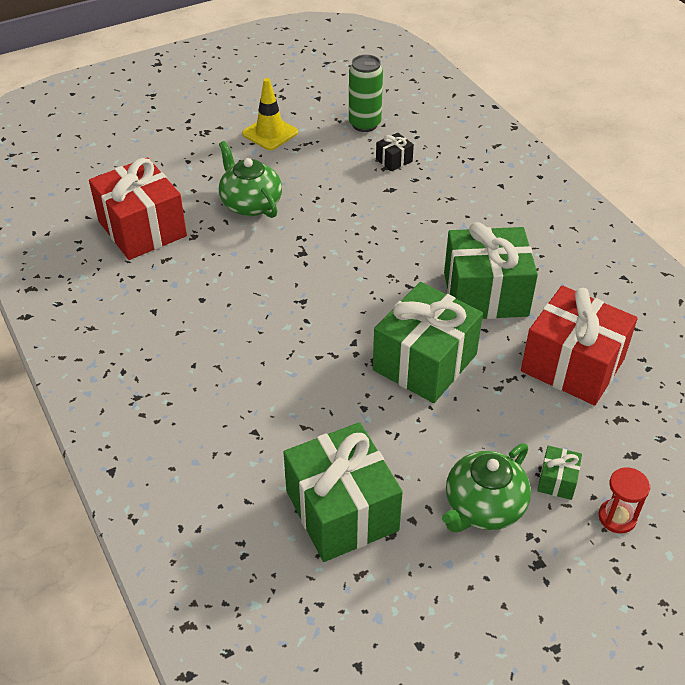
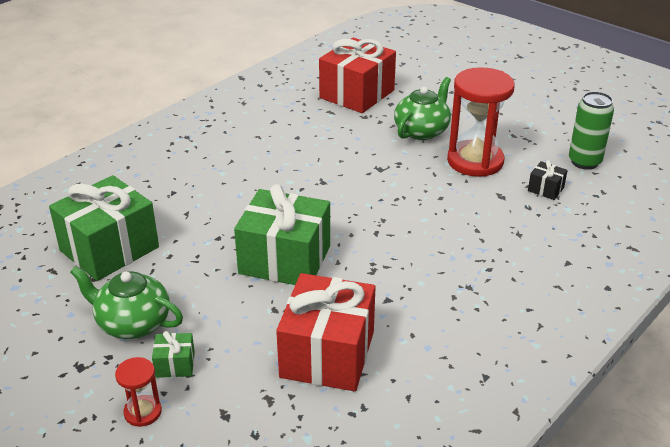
camera: 70 degrees right, 10 degrees down
(270, 133) = (522, 118): yellow traffic cone -> none
(326, 186) = (475, 161): none -> red hourglass
(485, 294) = (394, 280): green gift -> none

